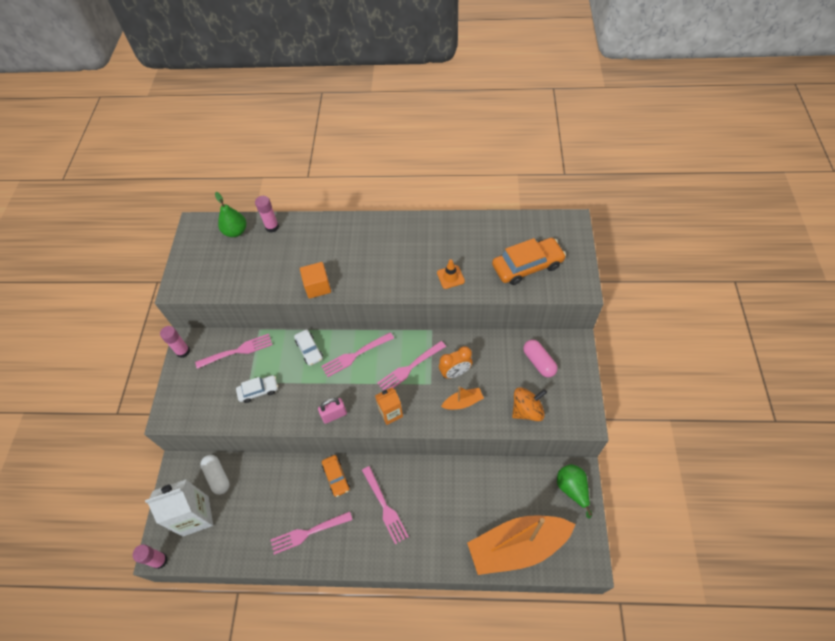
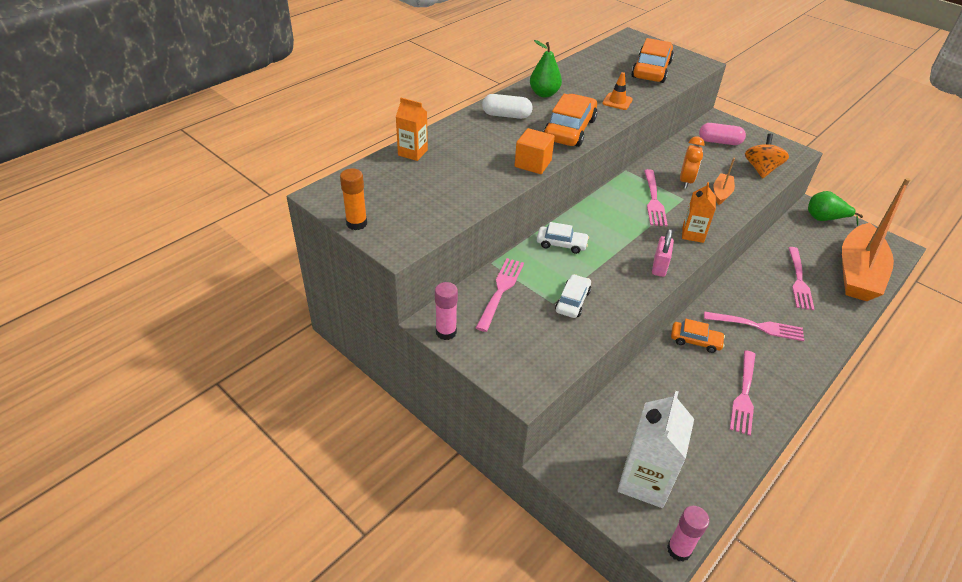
camera: 55 degrees left, 15 degrees down
(182, 257) = (356, 223): none -> orange glue stick
(217, 477) = (609, 433): white capsule -> white capsule (506, 115)
(236, 231) = (381, 175): green pear -> green pear (544, 94)
(272, 227) = (412, 153): pink glue stick -> orange carton
(356, 355) = (602, 220): pink fork -> pink fork (798, 280)
(380, 277) = (570, 129): none -> orange car

